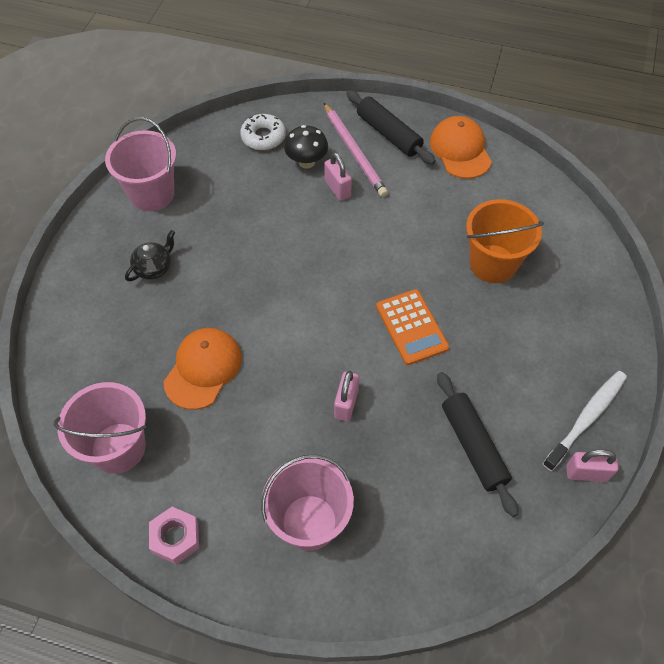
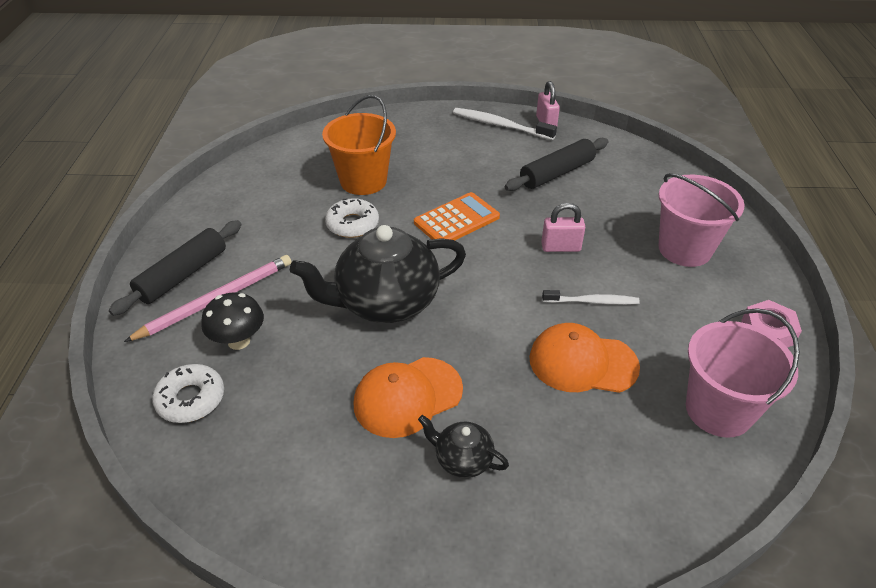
camera: 105 degrees left, 15 degrees down
(152, 194) = (326, 510): pink bucket -> none
(266, 403) = (592, 301): none -> white toothbrush
(316, 252) = (385, 302): none -> black teapot
(337, 188) = (282, 303): pink padlock -> none
(425, 245) = (352, 224): none -> white donut
(460, 150) = (208, 217): orange cap -> orange cap (407, 397)

